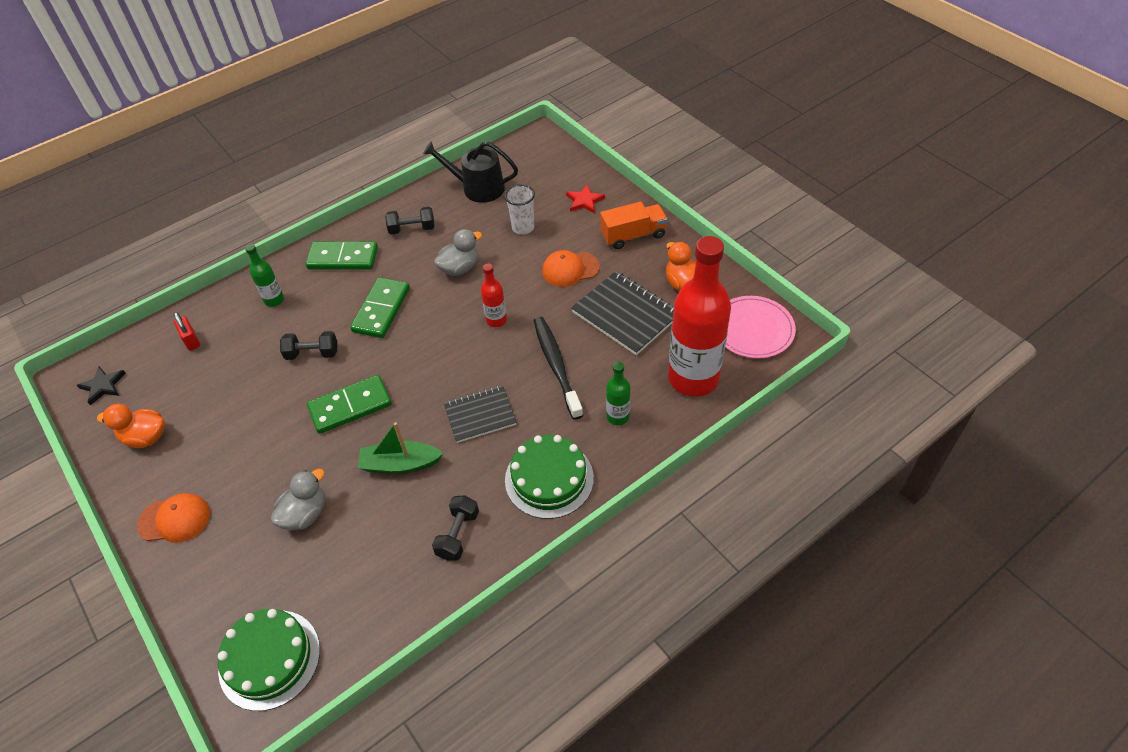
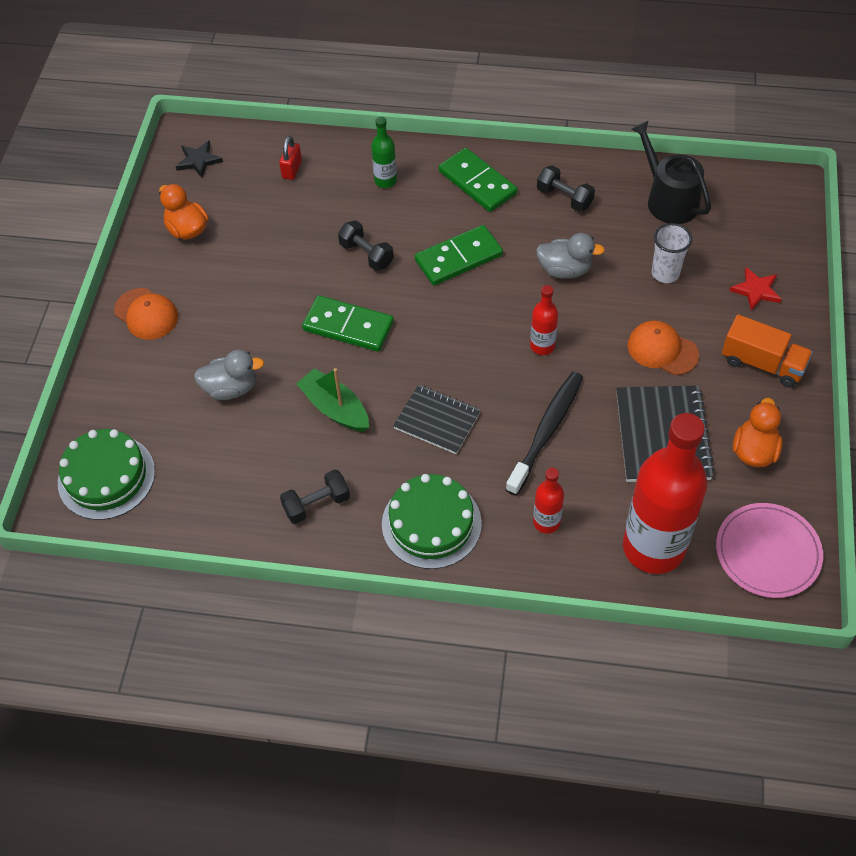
camera: 45 degrees right, 5 degrees up
(618, 417) = (546, 522): green bottle -> red bottle

